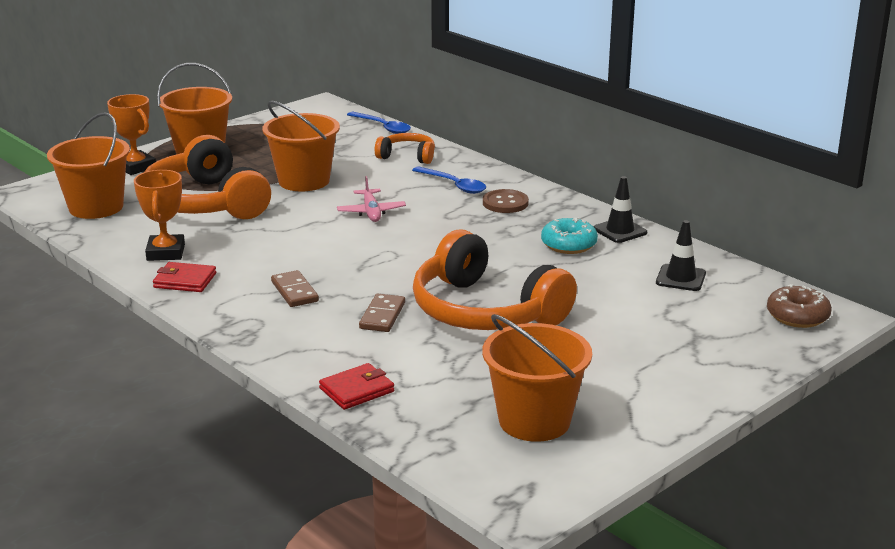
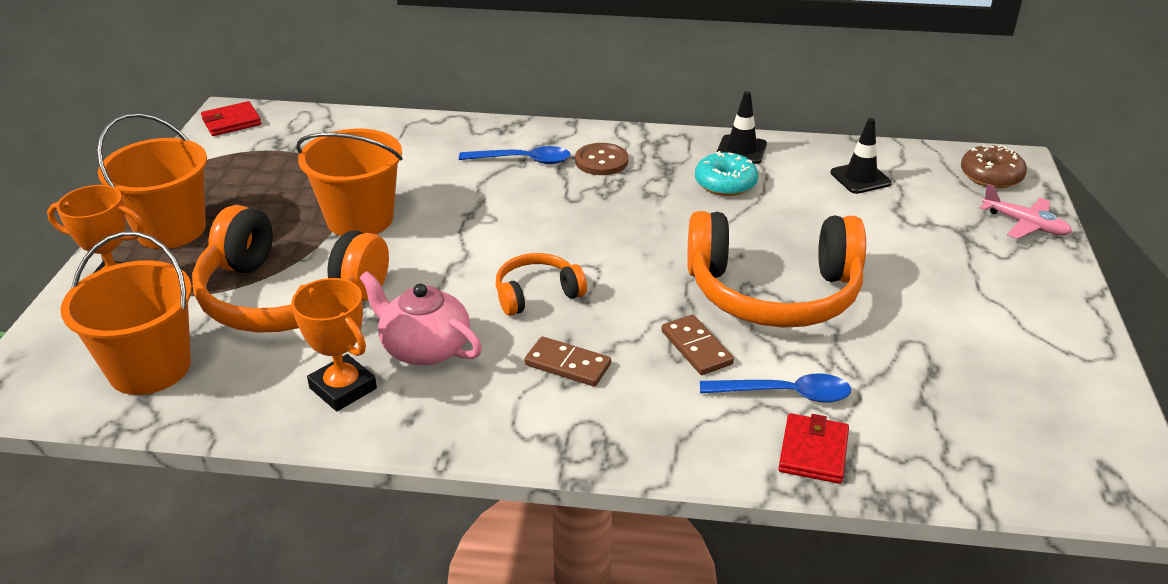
camera: 40 degrees left, 10 degrees up
(185, 280) = (426, 415): red wallet -> red wallet (231, 122)
(234, 252) = (424, 348): none -> pink teapot
(371, 212) = (492, 227): pink plane -> pink plane (1025, 225)
(382, 127) = (344, 119): blue spoon -> blue spoon (785, 394)
(407, 156) = (424, 144): orange headphones -> orange headphones (537, 294)
(534, 421) = (997, 392): orange bucket -> none

